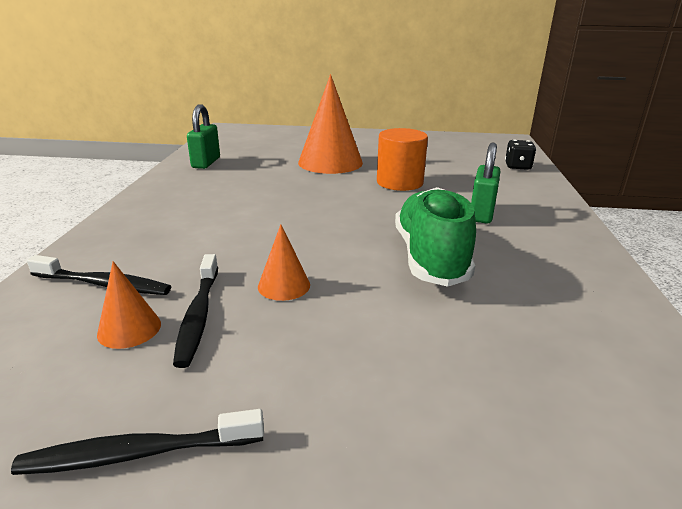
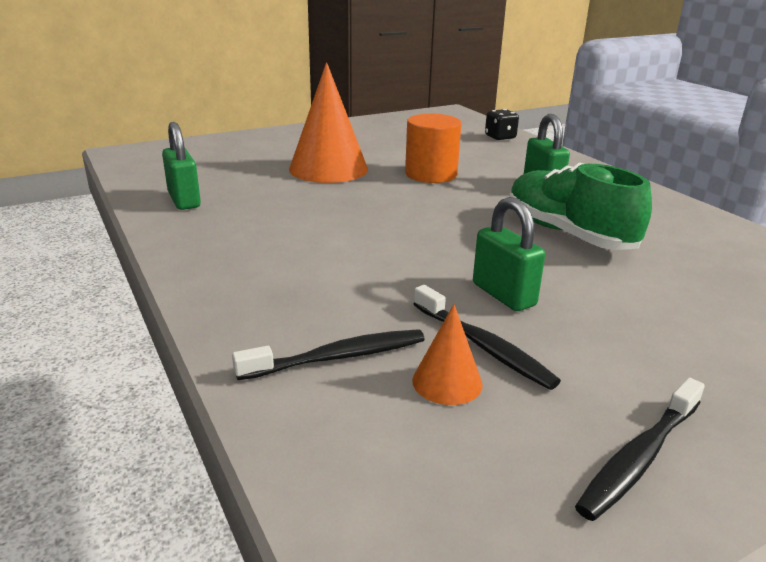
camera: 35 degrees left, 0 degrees up
(284, 285) = (503, 295): orange cone -> green padlock

